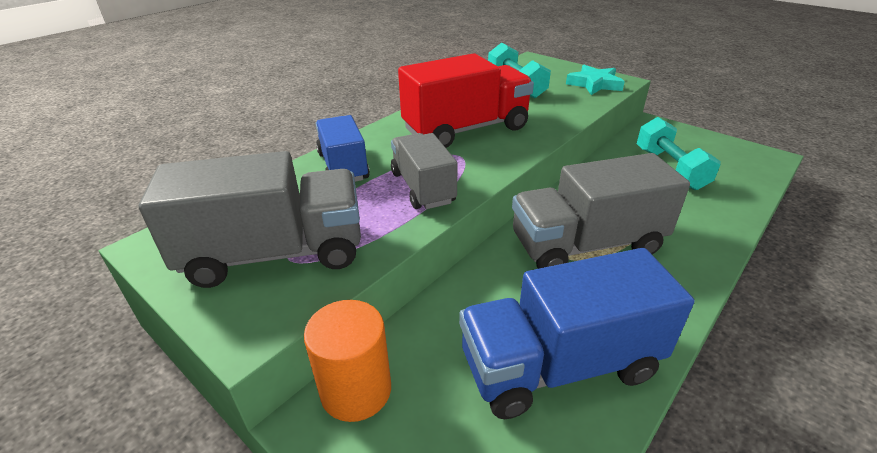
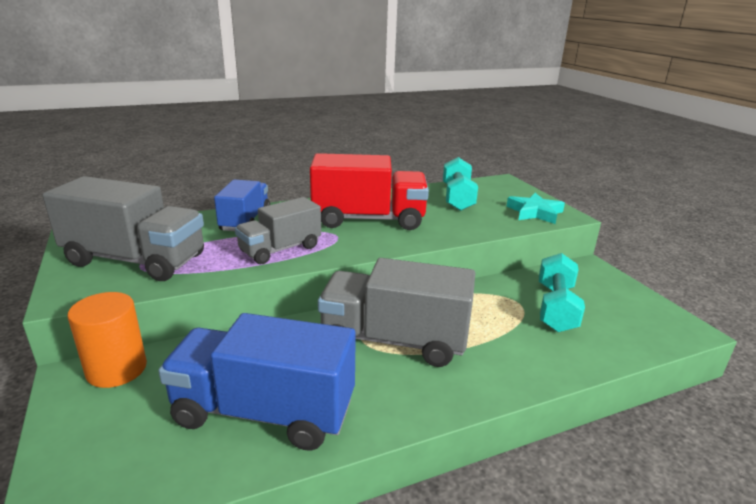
camera: 25 degrees right, 10 degrees down
(422, 188) = (280, 249): grey truck -> grey truck turned 135 degrees counterclockwise

